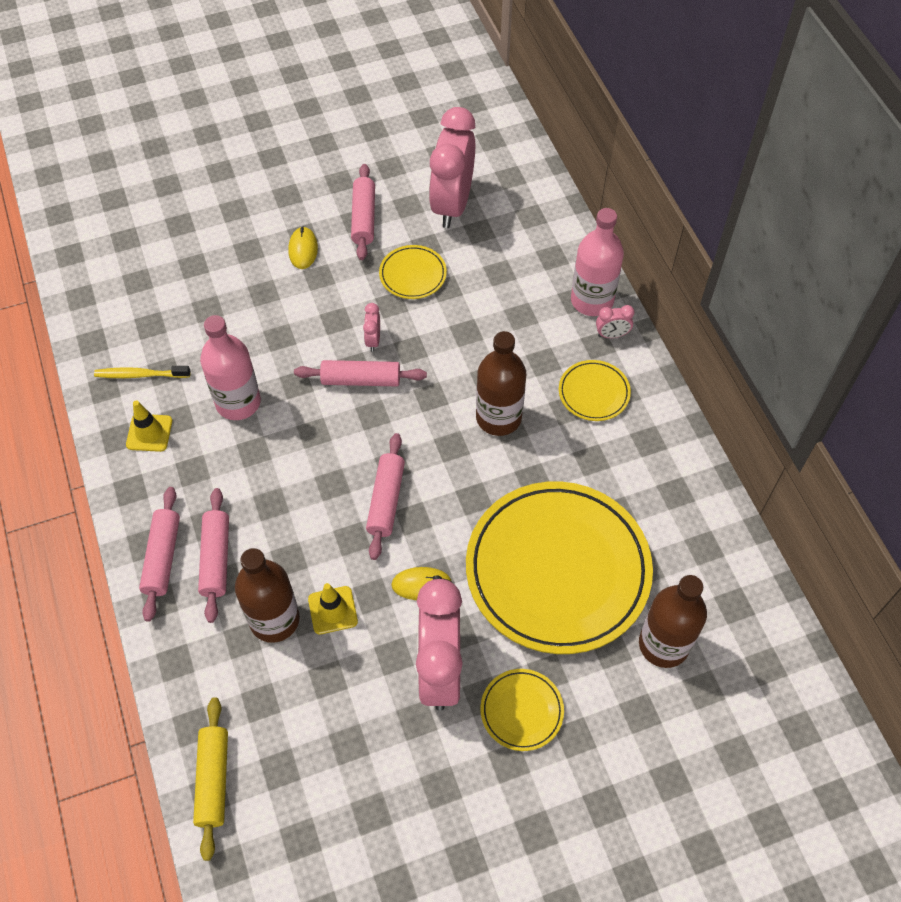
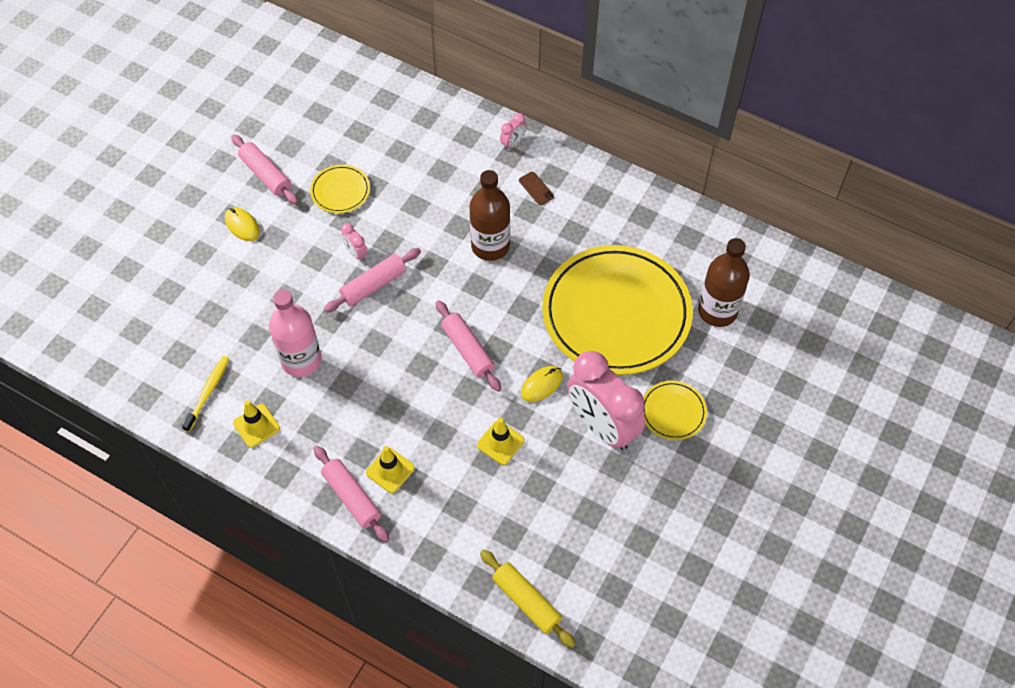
camera: 40 degrees left, 0 degrees up
(140, 375) = (208, 392): yellow toothbrush -> yellow toothbrush turned 150 degrees clockwise
(216, 559) = (390, 470): pink rolling pin -> yellow traffic cone
(274, 619) = (468, 477): brown bottle -> none
(452, 204) = (321, 125): pink clock -> none
(592, 300) = (479, 129): pink bottle -> none
(594, 393) = (536, 188): yellow plate -> brown phone

